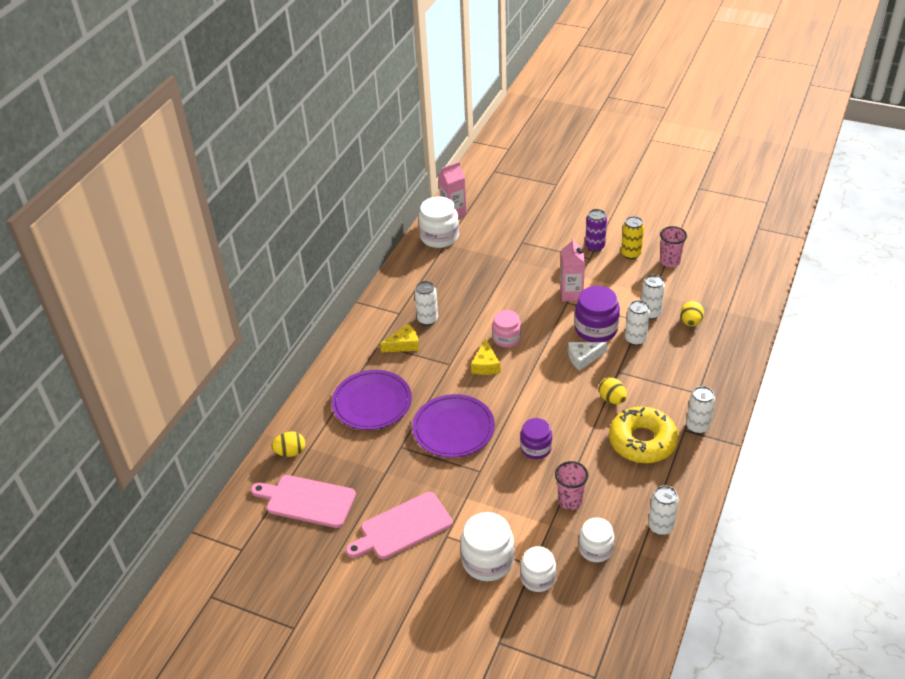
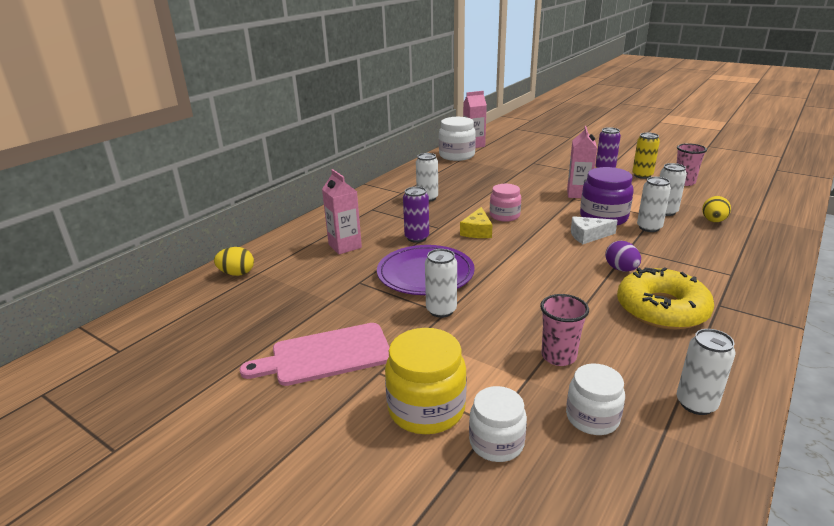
camera: 10 degrees right, 15 degrees down
(307, 501) = (227, 315): pink cutting board -> none
(372, 403) = (345, 246): purple plate -> pink carton
(404, 344) = (397, 211): yellow cheese -> none
(433, 382) = (417, 238): none -> purple can
(488, 561) = (426, 409): white jar -> yellow jar
(536, 448) = (520, 300): purple jar -> none
(612, 399) = (621, 269): yellow egg -> purple egg
(697, 426) = (737, 303): white can -> white can (441, 310)

